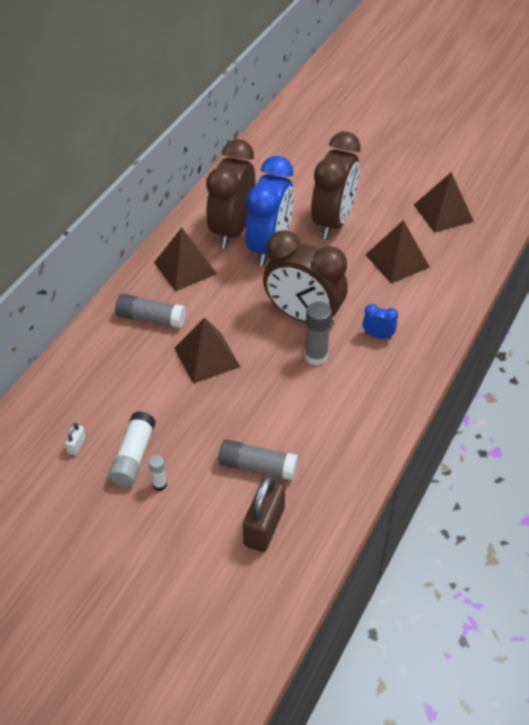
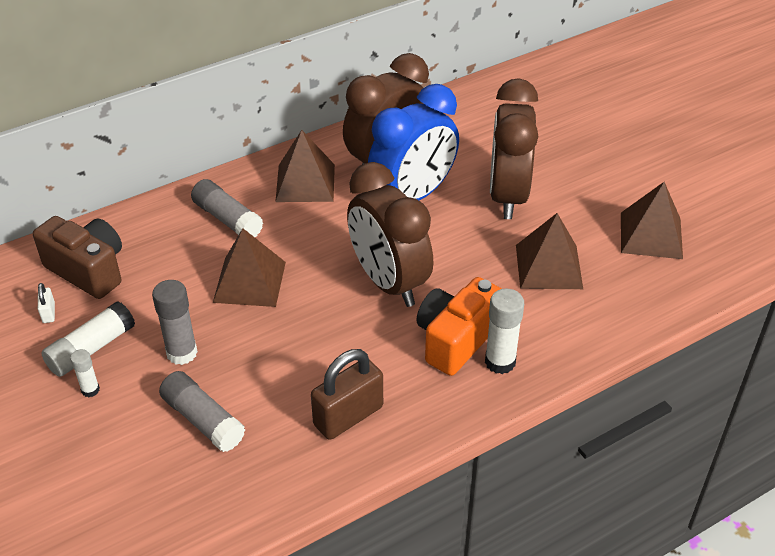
camera: 30 degrees right, 5 degrees down
(76, 445) = (48, 313): white padlock -> white padlock turned 60 degrees counterclockwise
(78, 401) = (88, 270): none -> brown camera
(264, 526) = (154, 487): brown padlock -> brown padlock (348, 416)
(316, 356) = (366, 331): grey glue stick -> grey glue stick (182, 353)
(333, 221) = (507, 196): brown clock -> brown clock turned 135 degrees clockwise
(378, 336) = (456, 340): blue clock -> orange camera
(416, 338) = (500, 362): none -> white glue stick

